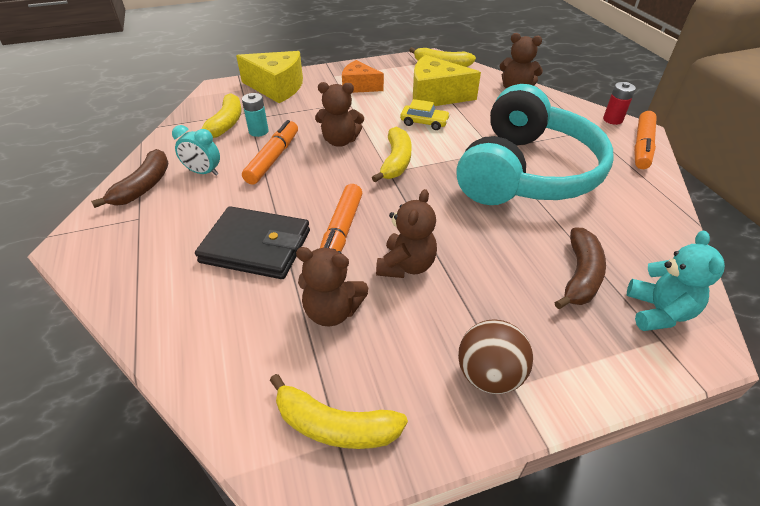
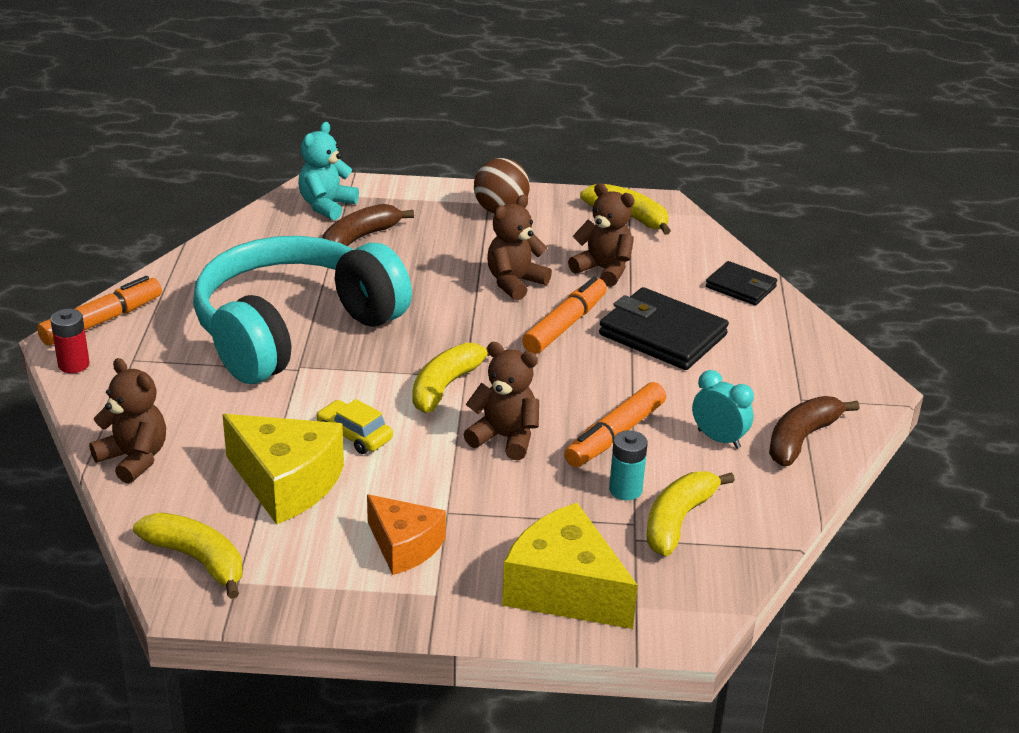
camera: 160 degrees left, 10 degrees down
(182, 334) = (741, 287): none -> black wallet

